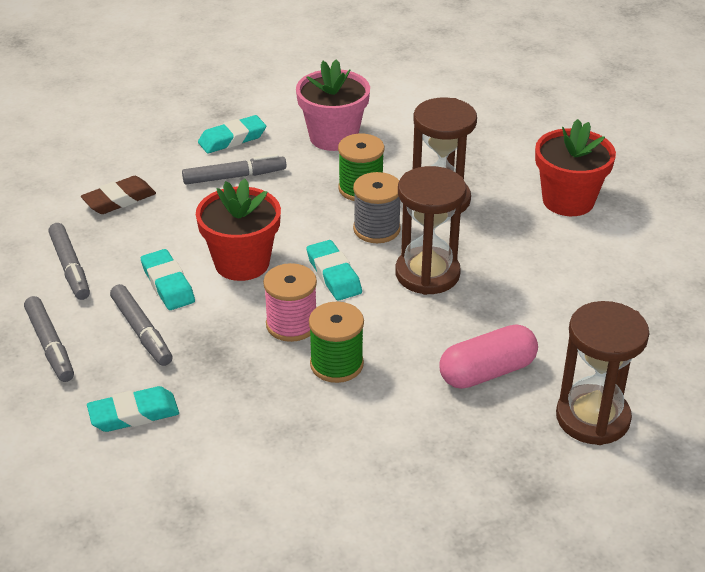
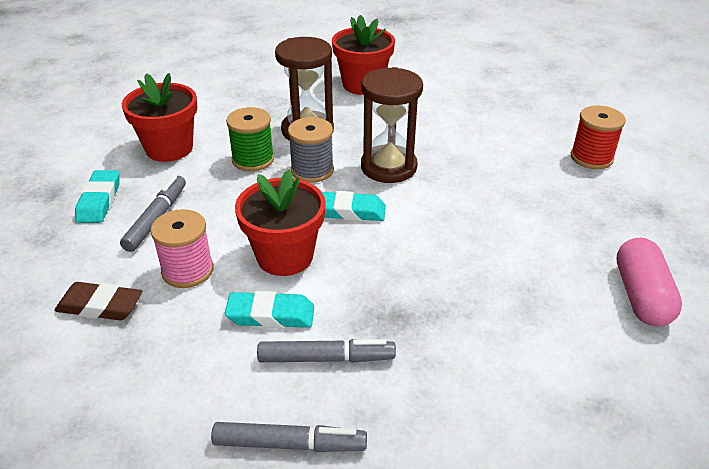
camera: 60 degrees left, 0 degrees up
(70, 267) = (172, 383): grey marker -> none
(119, 200) = (100, 306): brown eraser -> brown eraser turned 75 degrees counterclockwise
(134, 414) = (447, 406): turquoise eraser -> none
(291, 324) = (393, 256): pink spool -> pink spool (187, 270)
(333, 137) = (169, 148): pink flower pot -> red flower pot
(336, 364) = (462, 249): green spool -> none
(487, 372) = (519, 181): pink capsule -> pink capsule (641, 296)
(592, 418) = (591, 158): brown hourglass -> red spool

